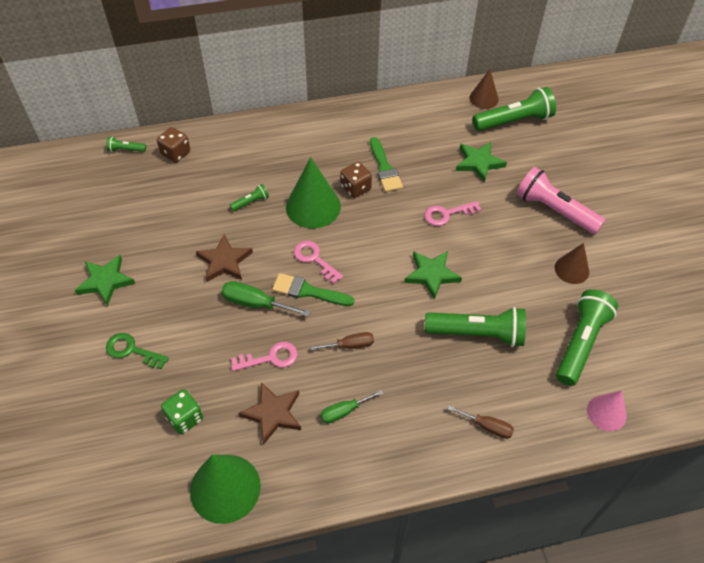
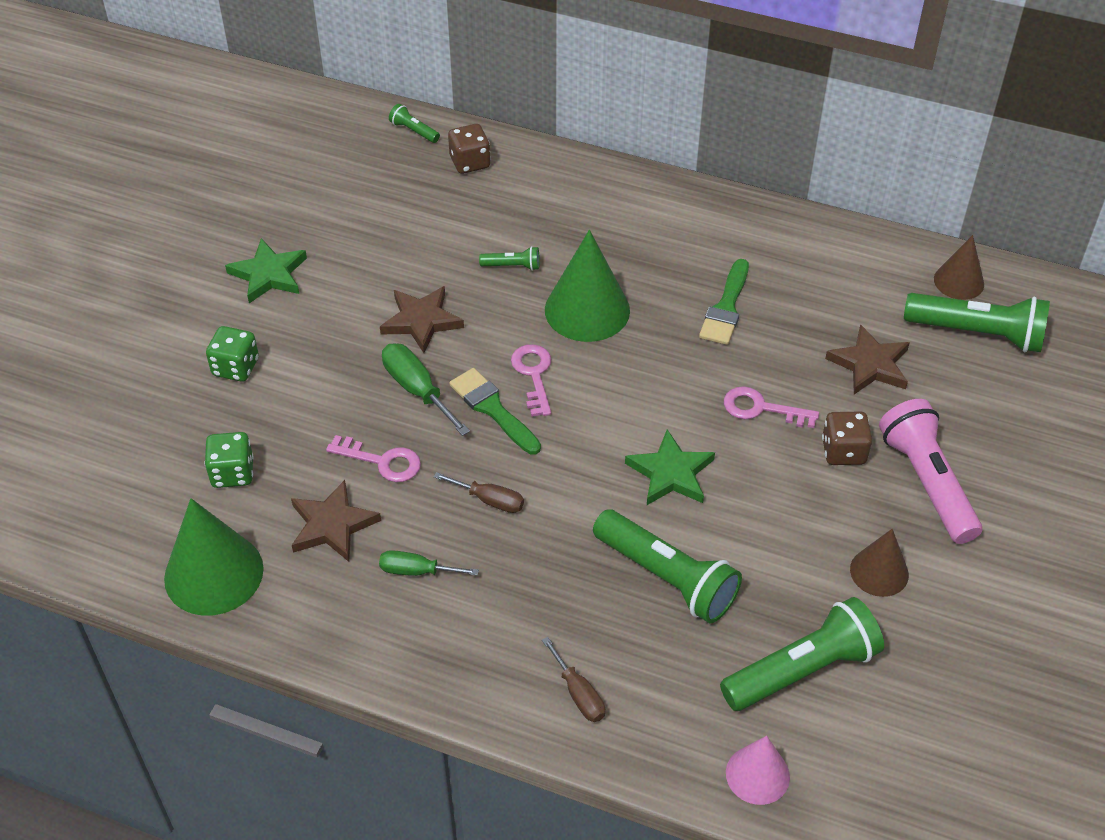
camera: 35 degrees right, 5 degrees down
(132, 351) = (236, 367): green key -> green dice
(355, 188) = (663, 314): brown dice -> brown dice (843, 451)
(479, 163) = (870, 364): green star -> brown star

